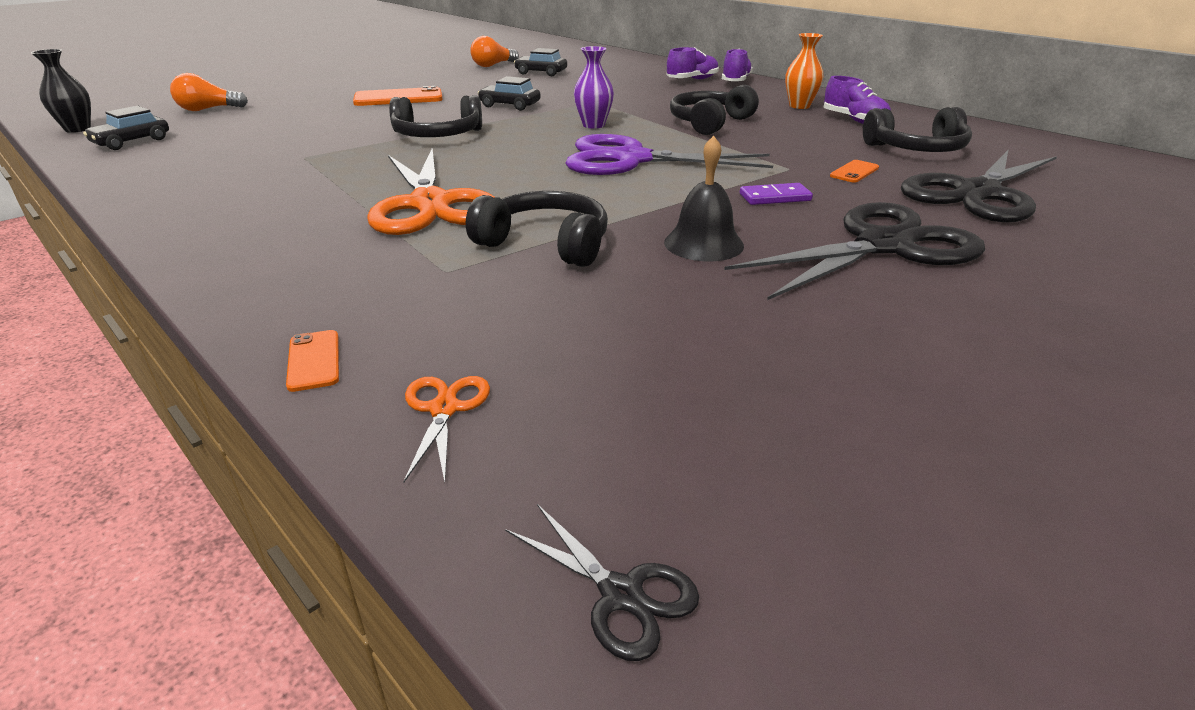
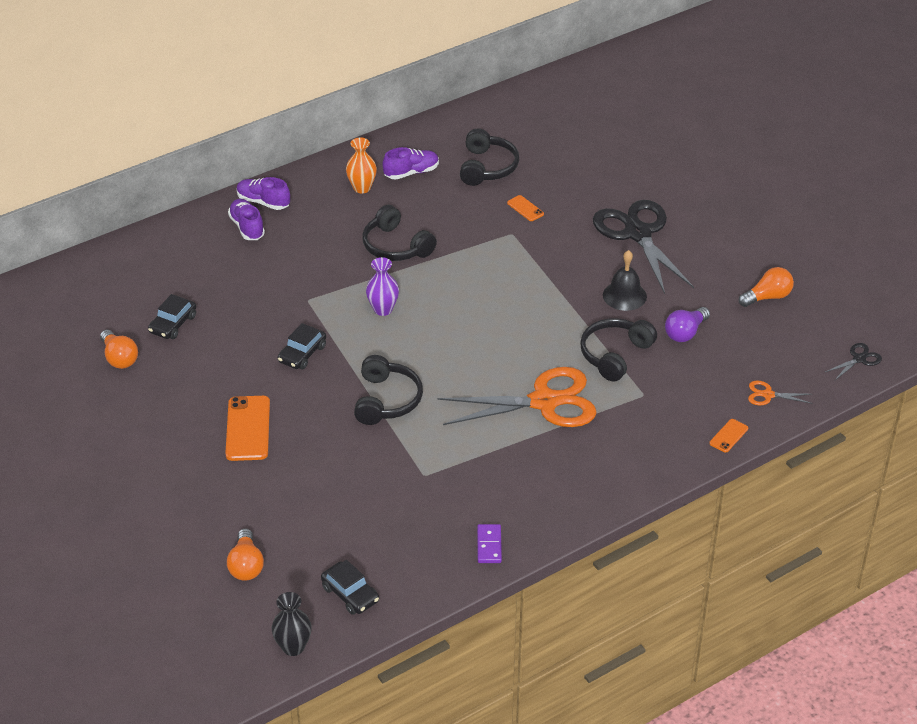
camera: 80 degrees left, 10 degrees up
(314, 360) = (728, 436): orange phone -> orange phone turned 45 degrees counterclockwise
(628, 300) = (685, 333): none -> purple light bulb
(631, 159) = (476, 301): purple scissors -> none
(775, 197) = (562, 253): purple domino -> purple domino (489, 545)
(807, 397) = (767, 297): none -> orange light bulb
(977, 193) = (572, 174): black scissors -> none

